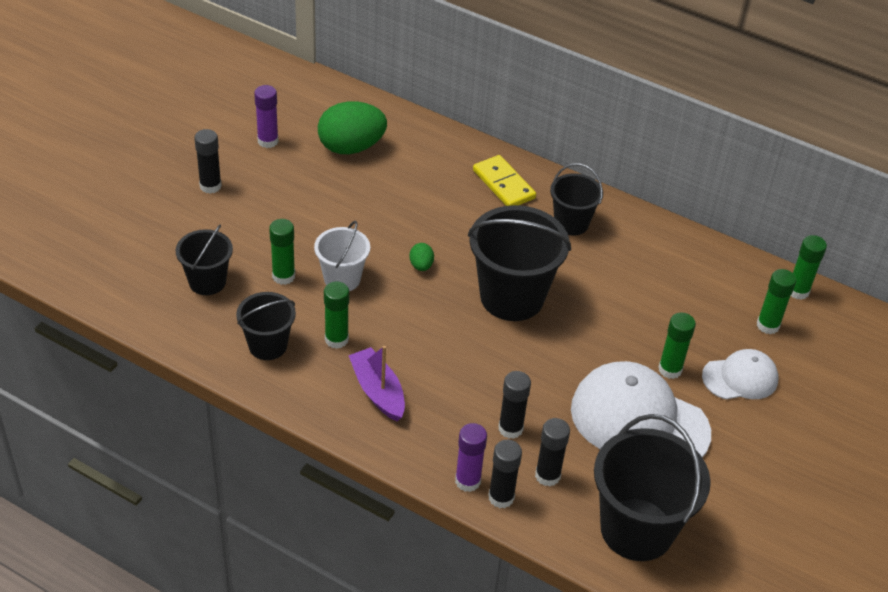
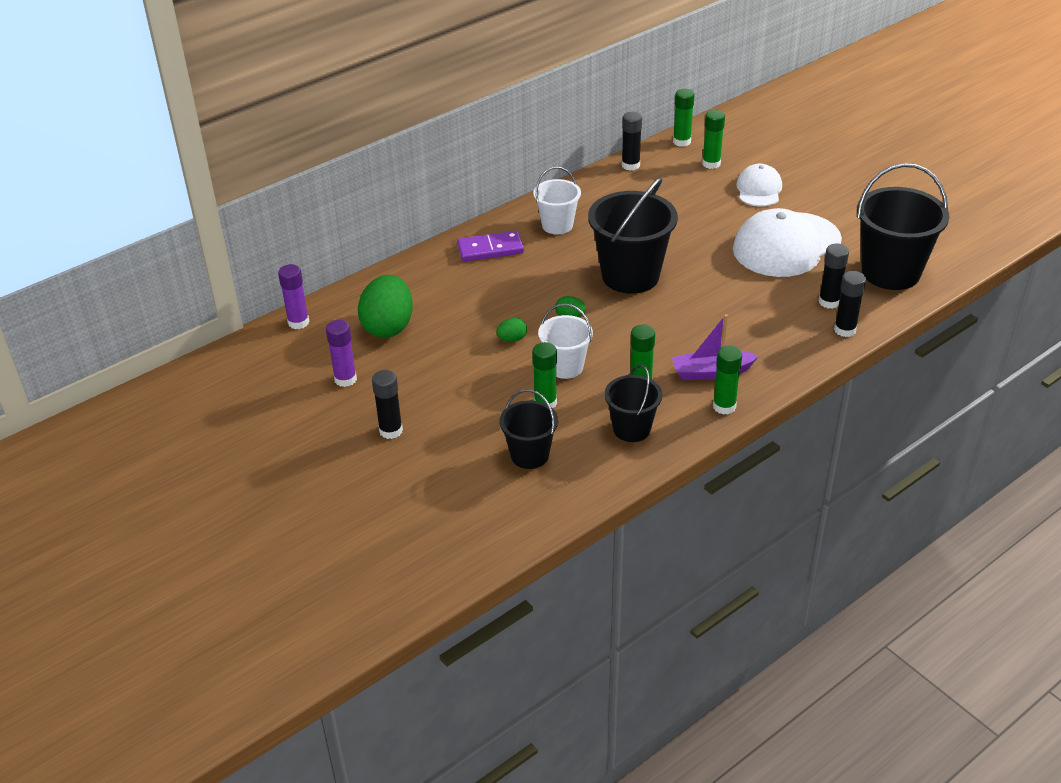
camera: 65 degrees left, 5 degrees down
(368, 232) = (512, 339): none -> green egg
(467, 481) = (824, 343): purple glue stick -> purple glue stick (298, 322)
(504, 184) = (490, 249): yellow domino -> purple domino
(510, 428) = (775, 309): black glue stick -> black glue stick (630, 165)
(571, 223) = (557, 225): black bucket -> white bucket
(670, 369) = (739, 218): green glue stick -> green glue stick (724, 406)

